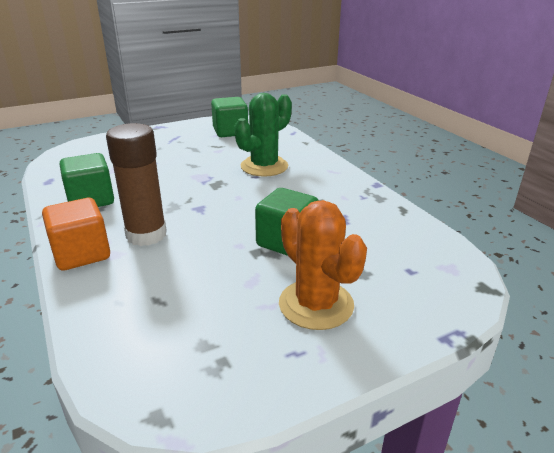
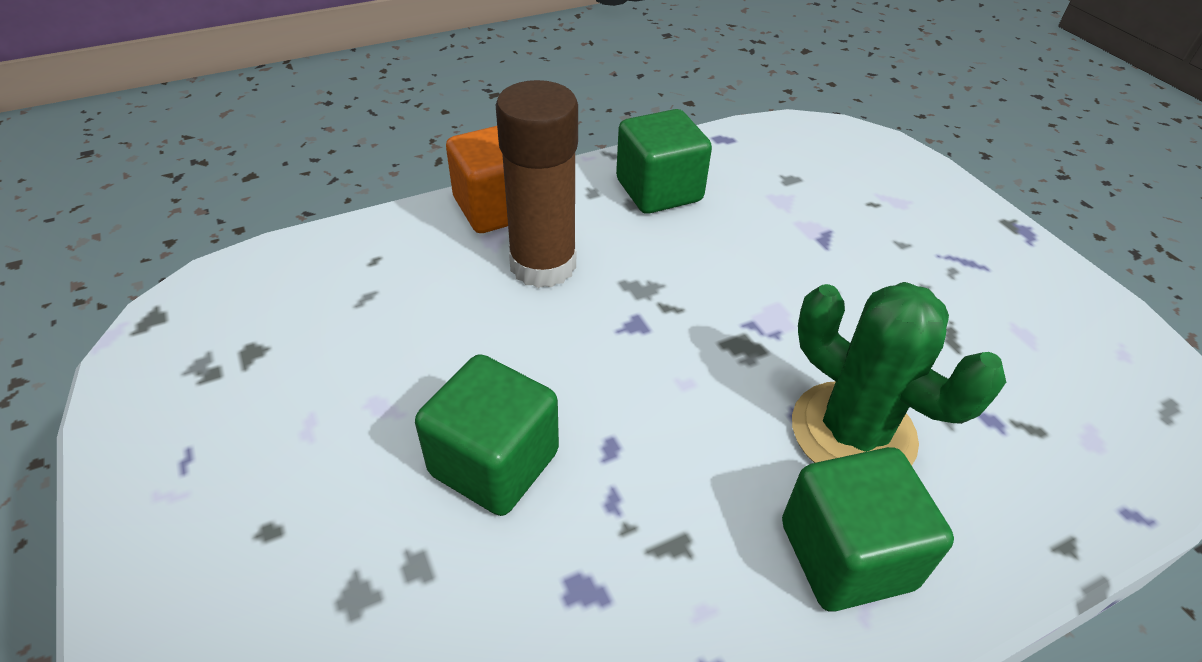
camera: 90 degrees right, 15 degrees up
(230, 132) = (1059, 360): green cube -> green cube (846, 555)
(316, 304) = (284, 497): orange cactus -> none

